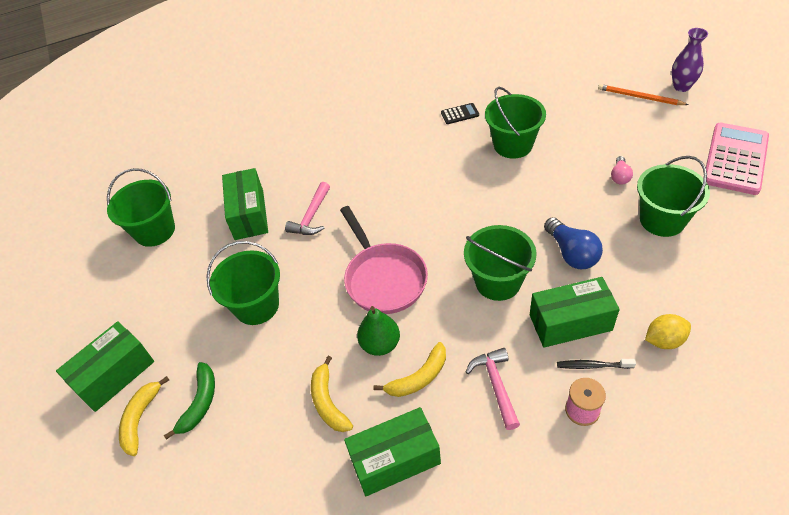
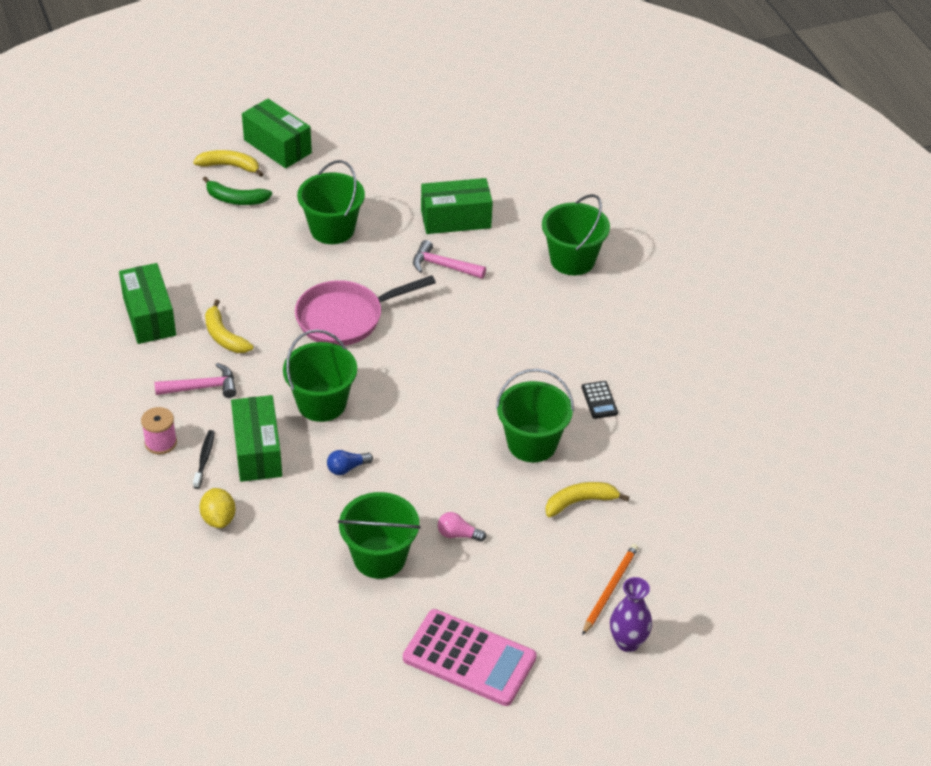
camera: 85 degrees right, 5 degrees down
(155, 231) = (446, 153): green bucket -> green bucket (572, 260)
(328, 402) = (215, 277): yellow banana -> yellow banana (580, 502)
(380, 344) = (267, 312): green pear -> none
(571, 253) = (347, 468): blue light bulb -> blue light bulb, size x0.58

